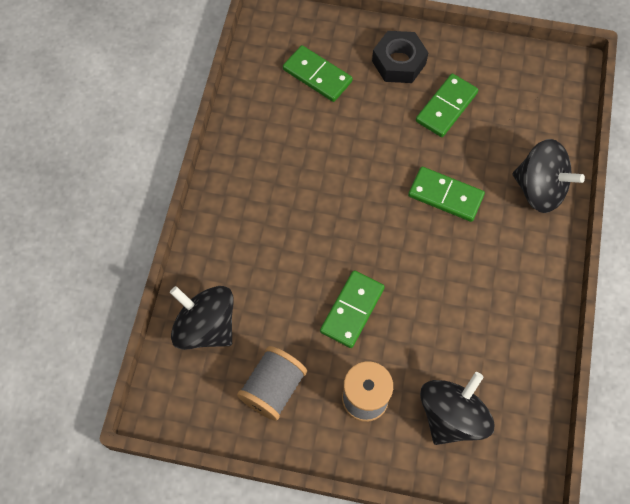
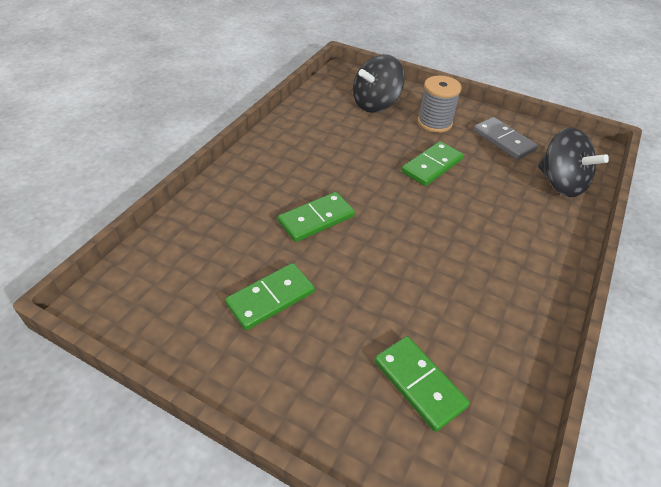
camera: 165 degrees left, 20 degrees down
(273, 388) = (503, 140): grey spool -> grey domino
(399, 62) = (302, 370): black nut -> none
(445, 196) = (316, 219): green domino -> green domino turned 75 degrees counterclockwise
(539, 189) = (224, 202): black spinning top -> none

